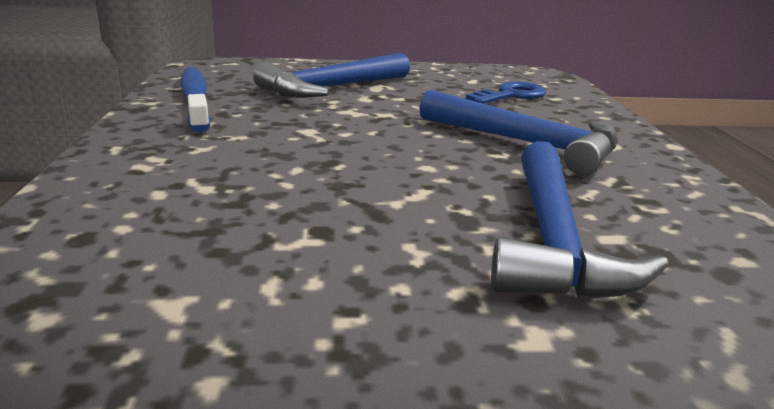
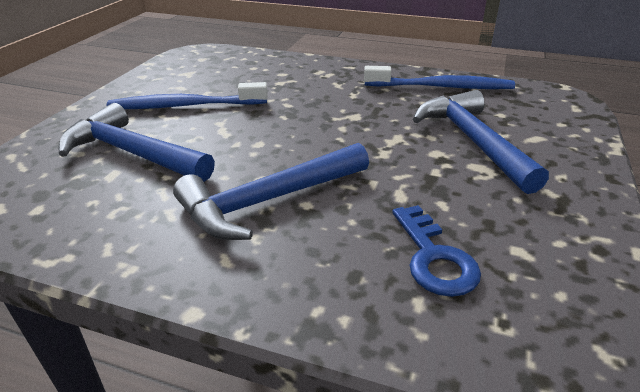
camera: 115 degrees right, 10 degrees up
(363, 247) = (185, 106): none -> blue toothbrush

